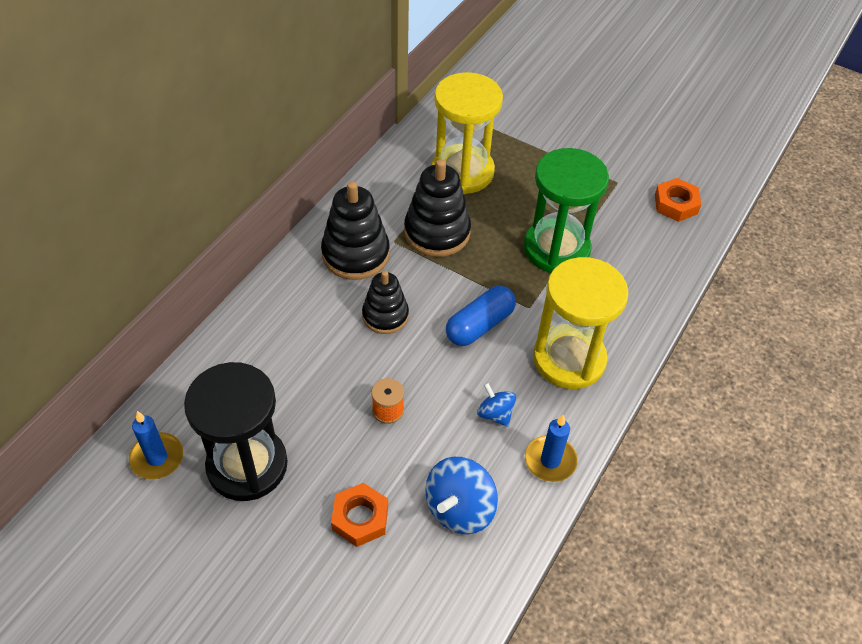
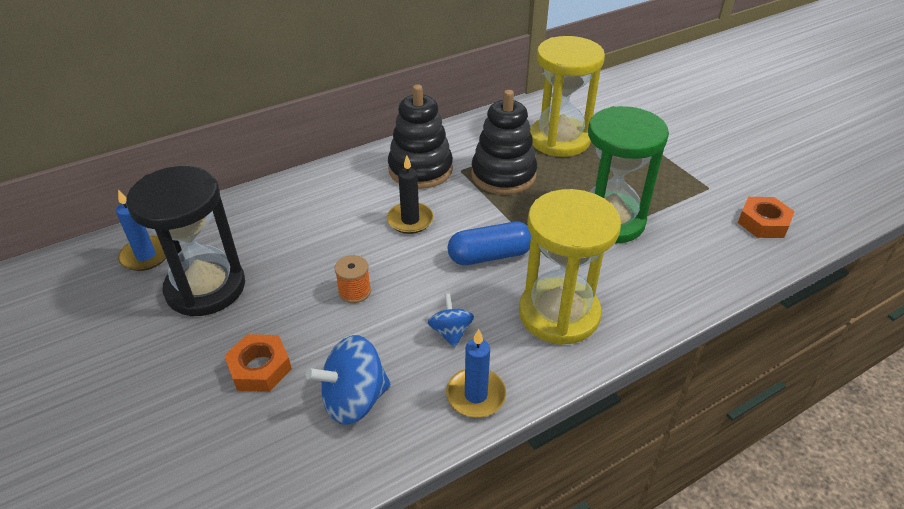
camera: 30 degrees right, 10 degrees down
(385, 315) = (410, 220): black stacking toy -> black candle

